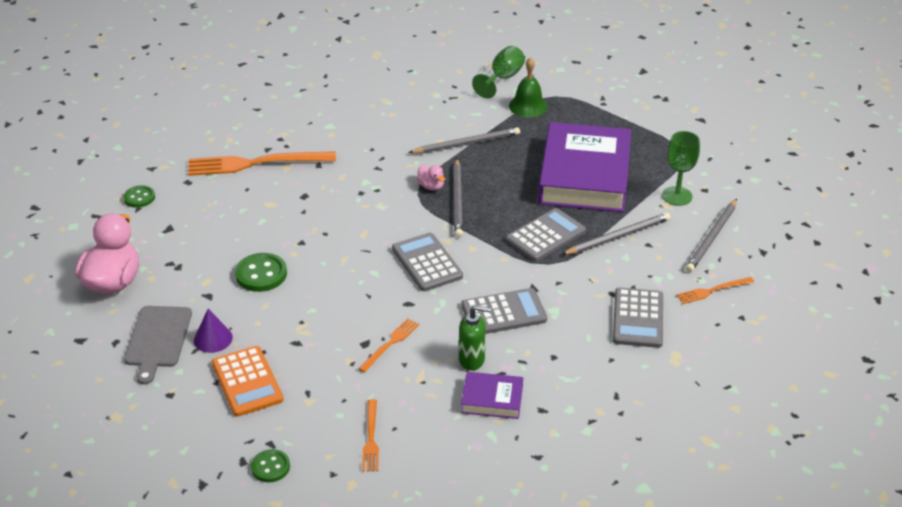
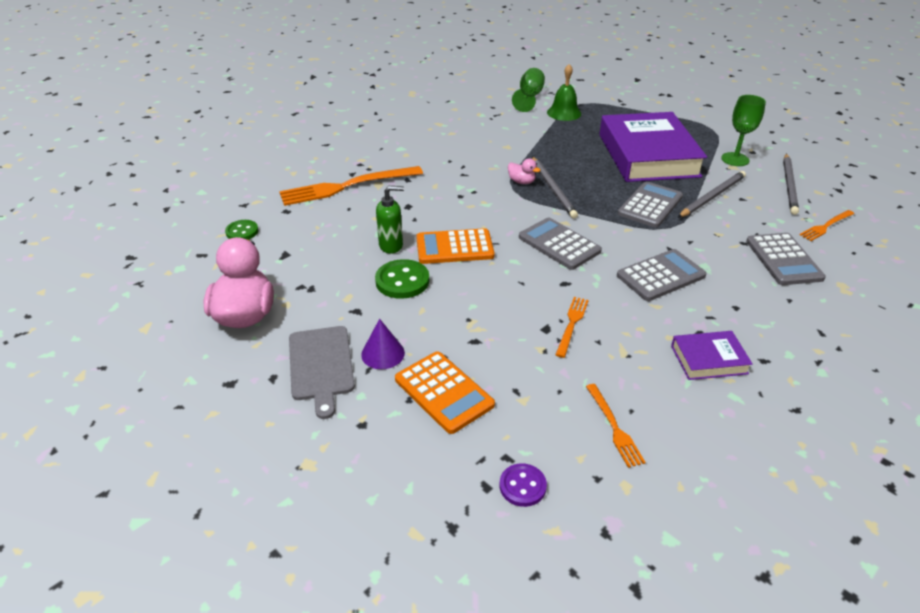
camera: 15 degrees left, 0 degrees up
(270, 467) = (522, 486): green button -> purple button
(326, 248) = (454, 247): none -> orange calculator
(467, 144) = (531, 145): grey pencil -> none
(472, 360) = (662, 325): green soap dispenser -> green soap dispenser (391, 245)

